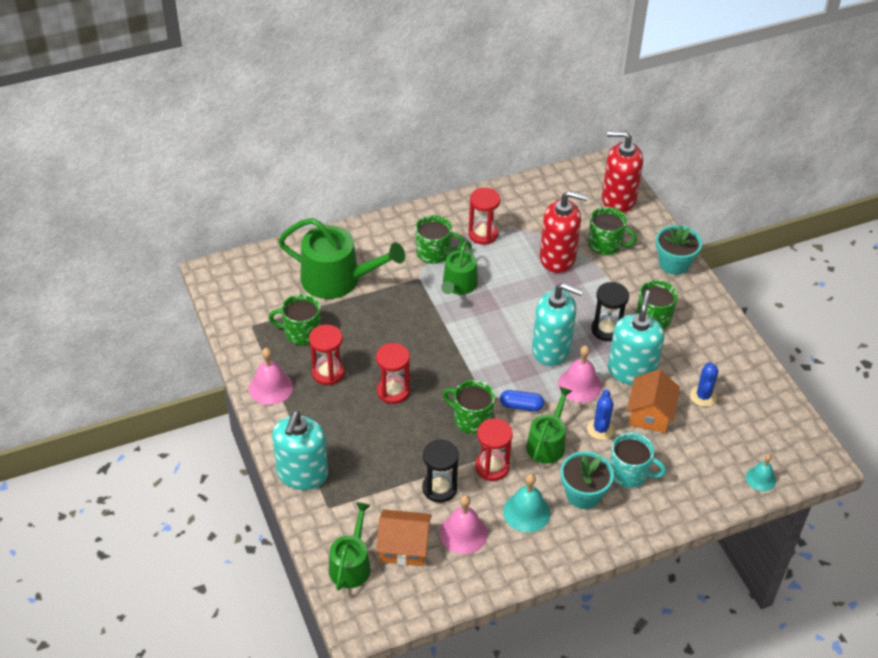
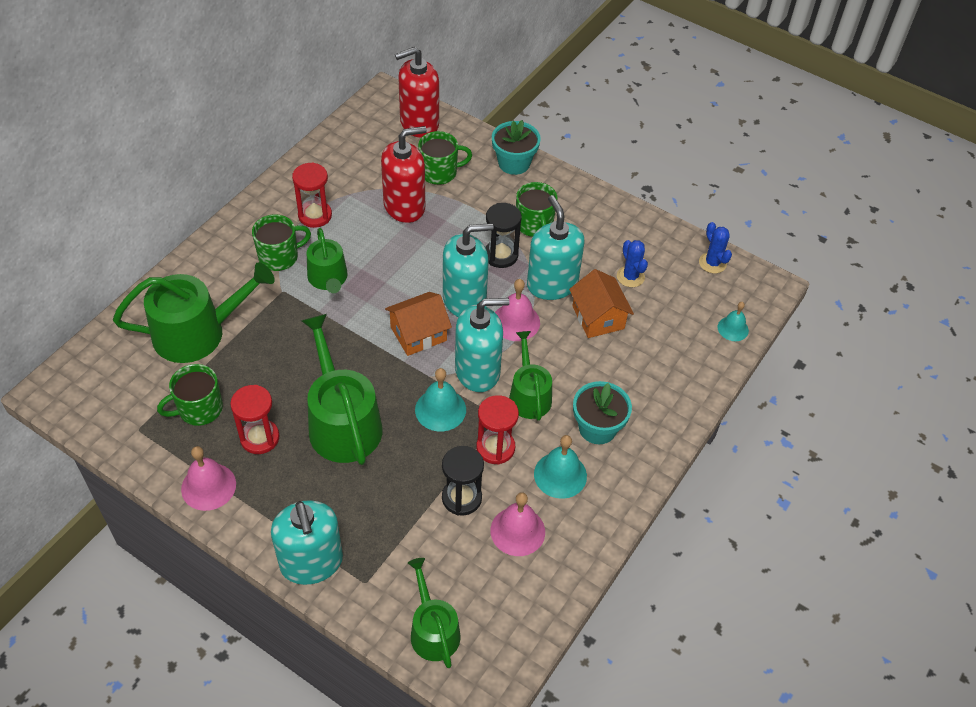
camera: 35 degrees left, 5 degrees up
(393, 391) = (342, 422): red hourglass -> green watering can
(404, 547) = (471, 579): orange house -> orange house (418, 334)
(471, 419) = (440, 409): green mug -> turquoise bell
(521, 406) = (478, 371): blue capsule -> turquoise soap dispenser
(600, 429) = (566, 355): blue cactus -> blue cactus (712, 263)
(629, 473) = (622, 384): turquoise mug -> none

